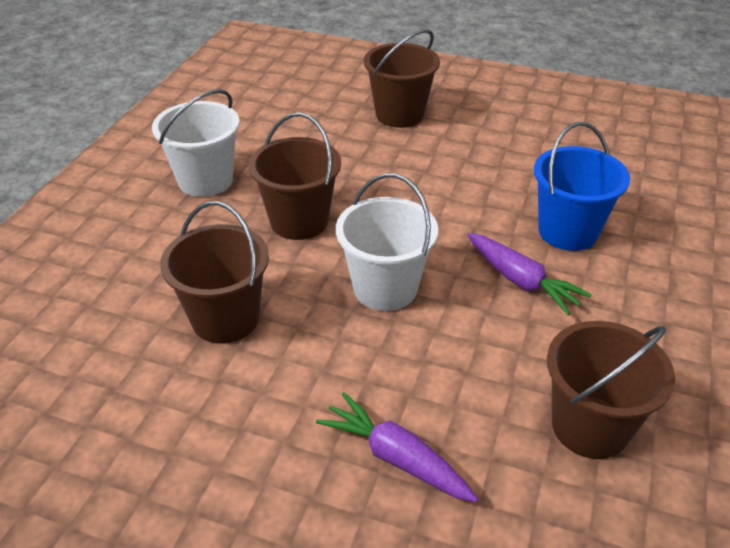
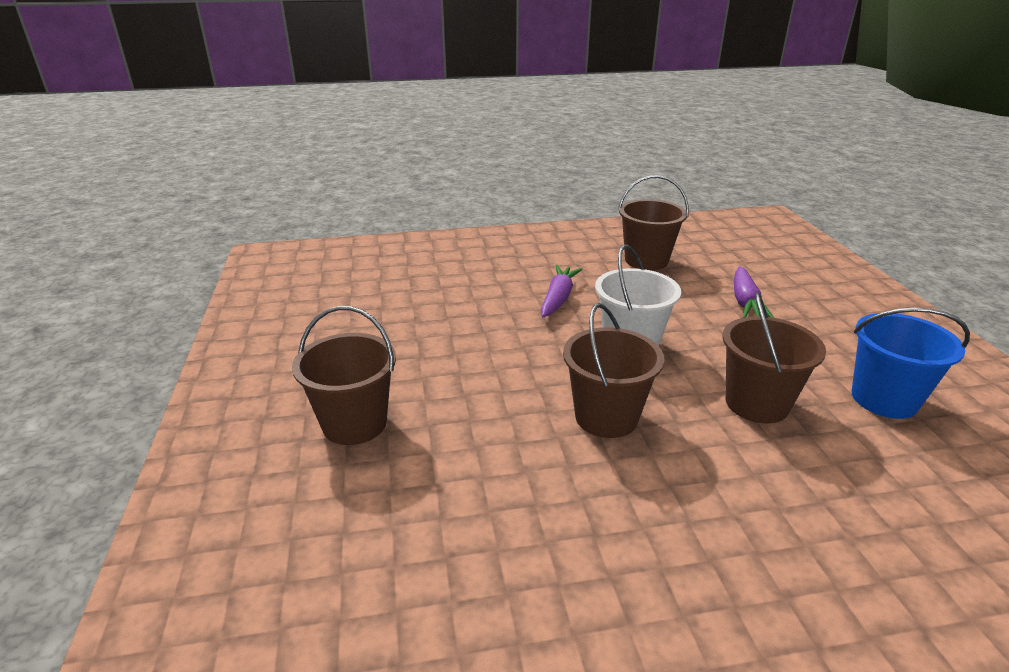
camera: 120 degrees left, 10 degrees down
(205, 180) = (617, 522): white bucket -> none
(567, 231) = (484, 293): blue bucket -> blue bucket (884, 399)

